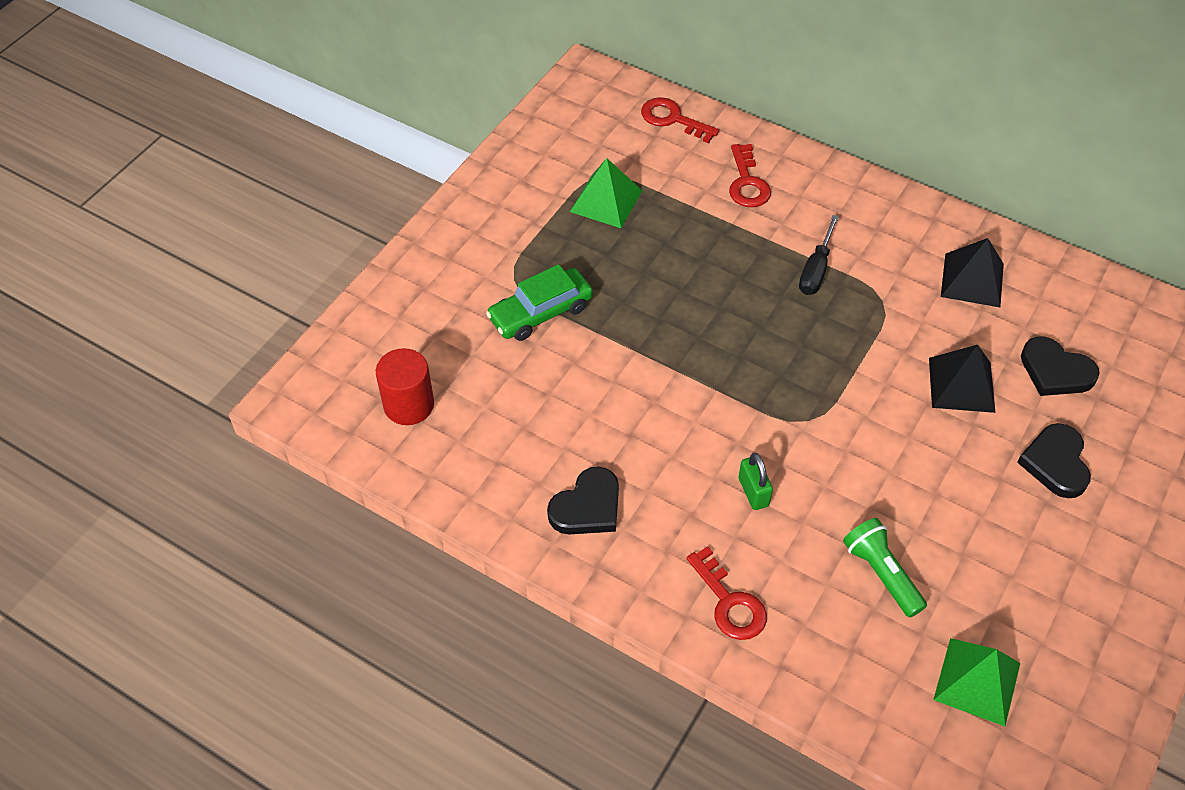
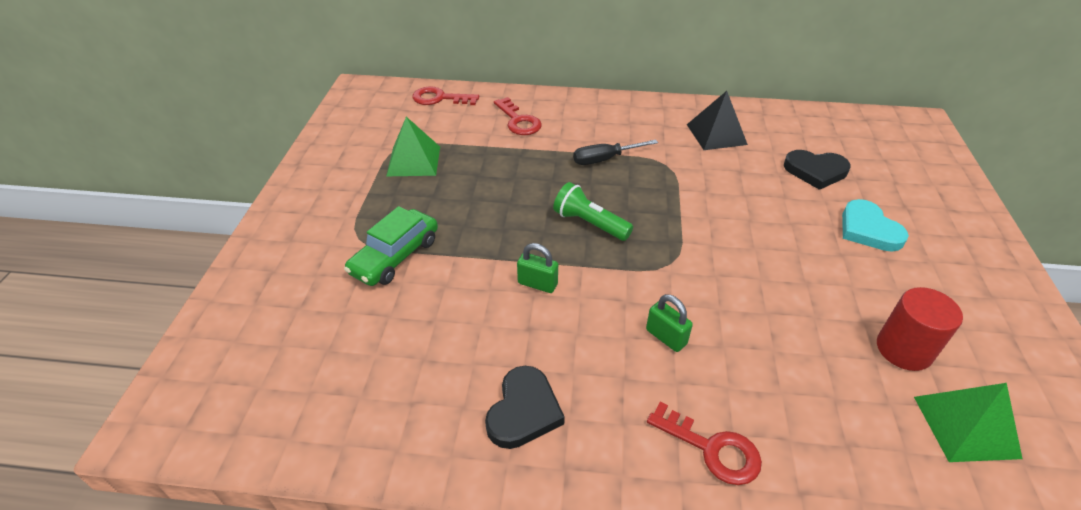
camera: 25 degrees left, 10 degrees down
(409, 405) = (293, 381): red cylinder -> red cylinder (904, 349)
(662, 392) = (537, 284): none -> green padlock
(816, 270) = (604, 159): black screwdriver -> black screwdriver turned 75 degrees clockwise
(881, 574) = (817, 364): green flashlight -> green flashlight (590, 223)
(961, 384) = (762, 200): black pyramid -> none
(1055, 463) = (868, 229): black heart -> turquoise heart

